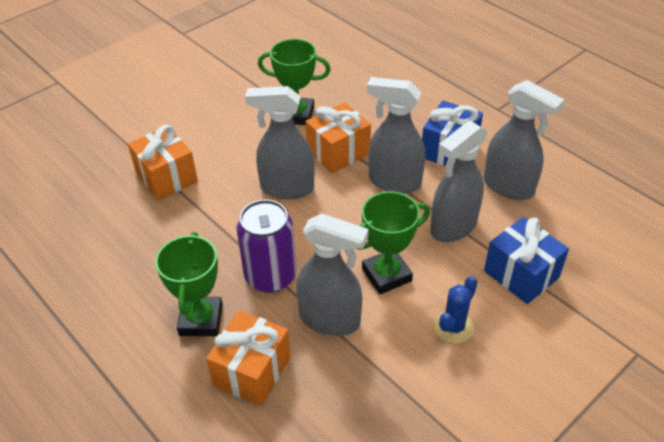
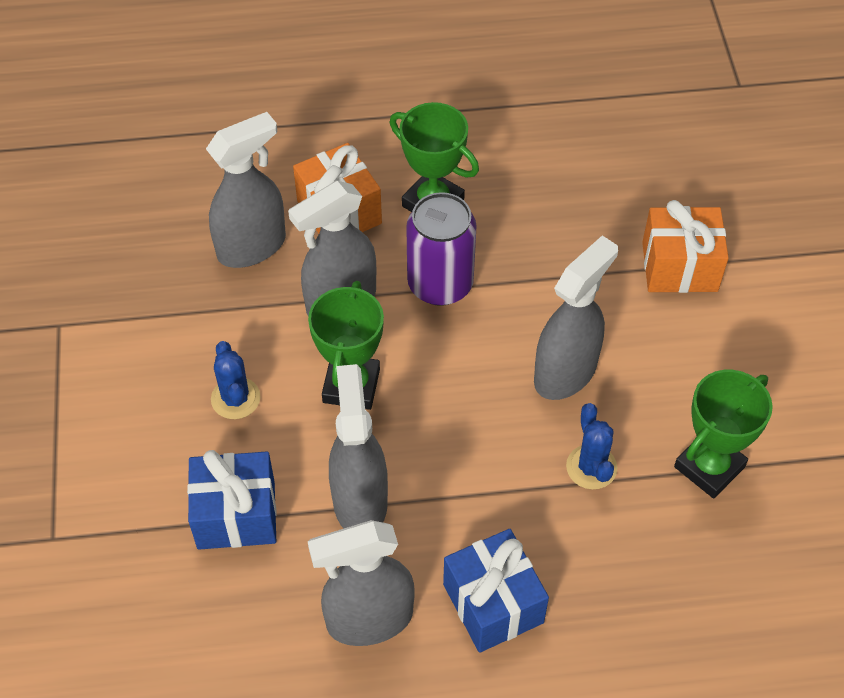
camera: 125 degrees right, 10 degrees up
(338, 152) = (591, 467): orange gift -> blue cactus
(394, 182) = (485, 493): grey spray bottle -> grey spray bottle (252, 246)

